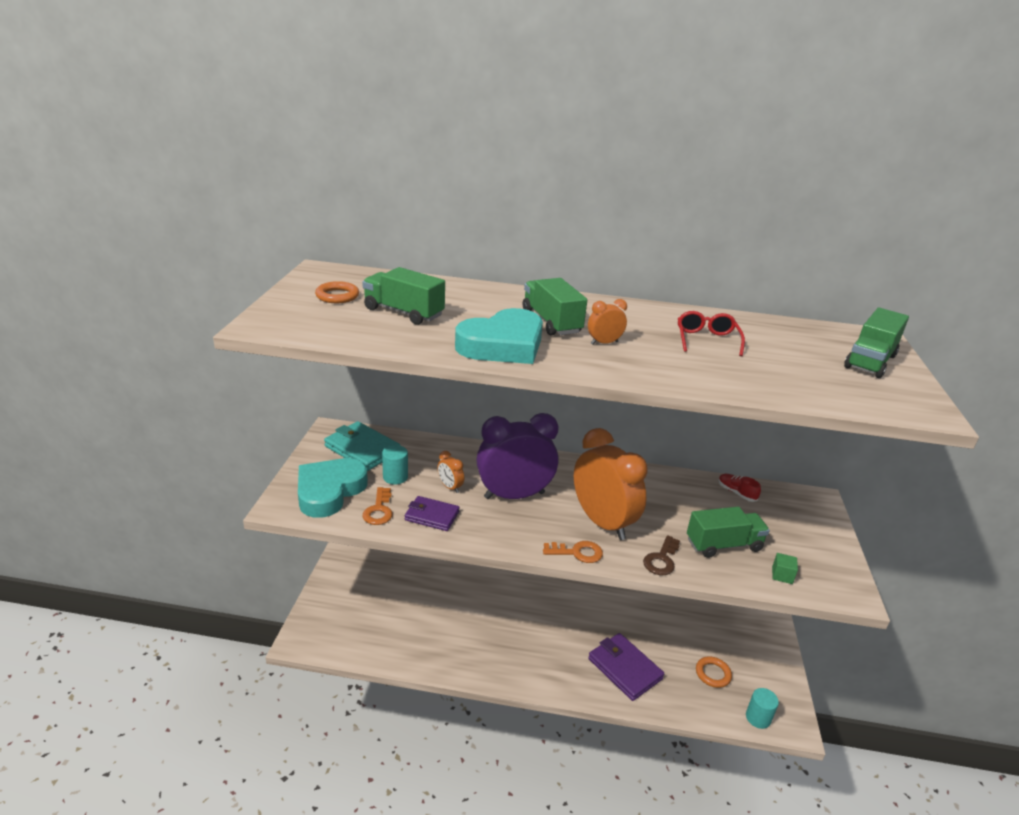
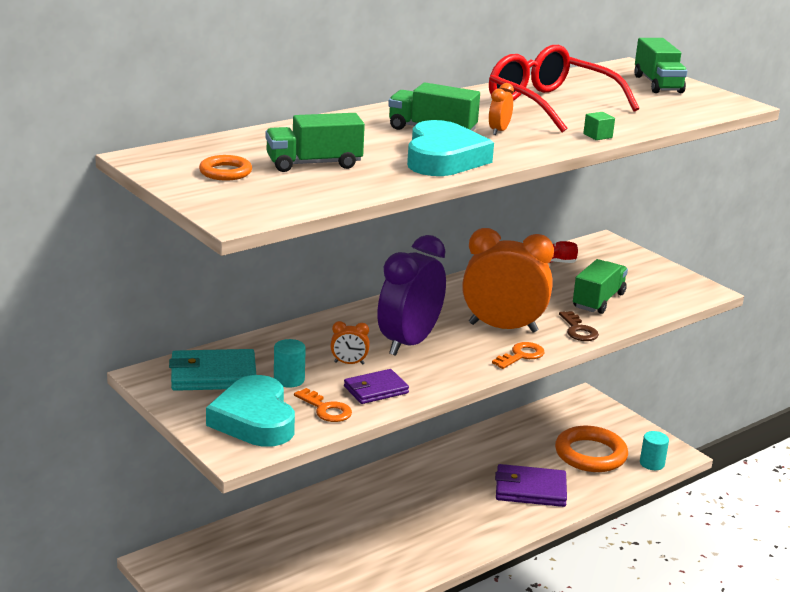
camera: 45 degrees left, 5 degrees down
(706, 340) = (550, 105): red glasses -> red glasses, size x2.09
(713, 674) = (590, 454): orange ring -> orange ring, size x1.92
(782, 575) = (657, 301): green cube -> green cube (597, 136)

